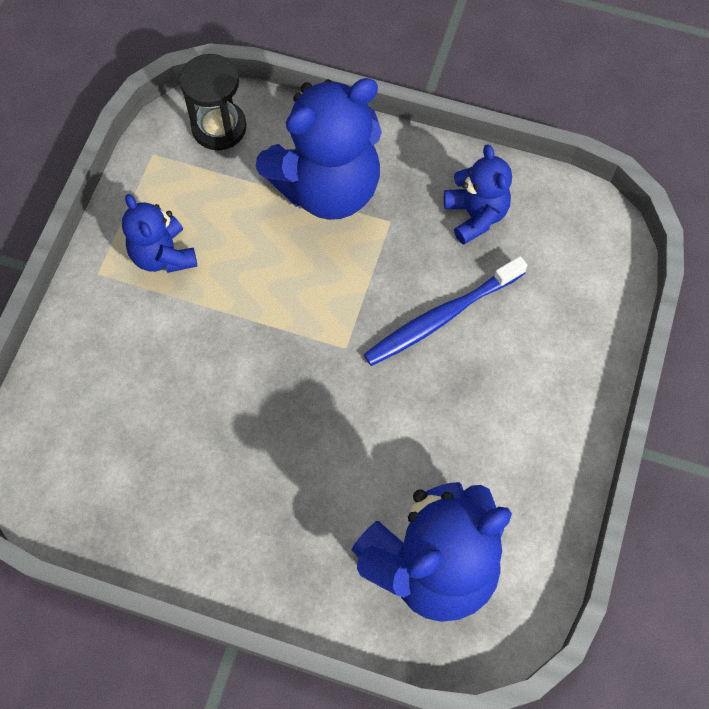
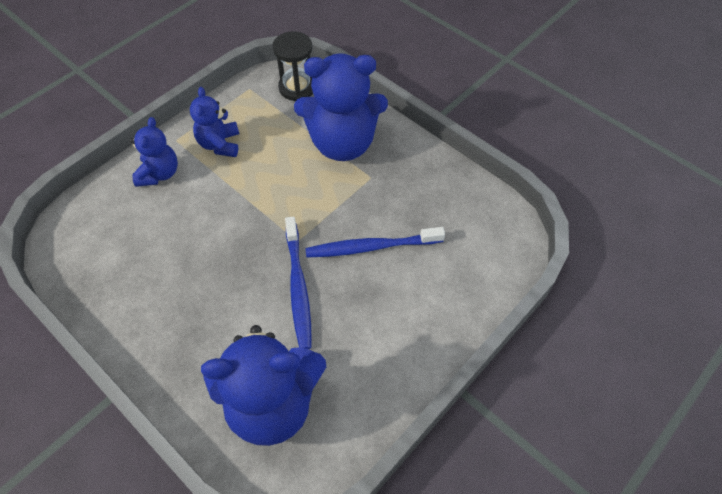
camera: 25 degrees right, 10 degrees down
(382, 409) = (298, 287): none -> blue toothbrush
(475, 215) = (429, 194): blue teddy bear -> blue teddy bear (159, 174)

